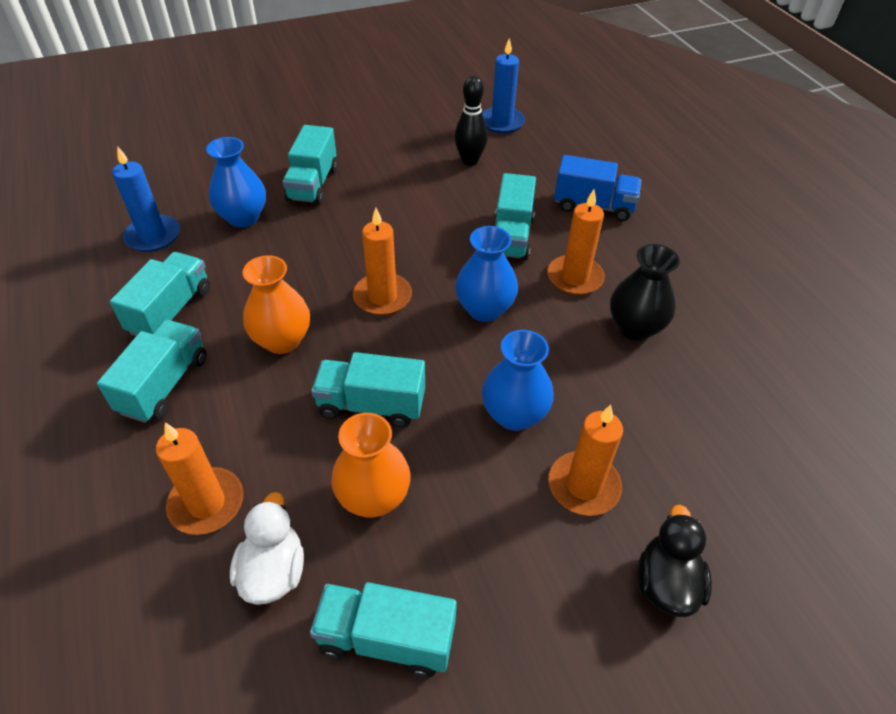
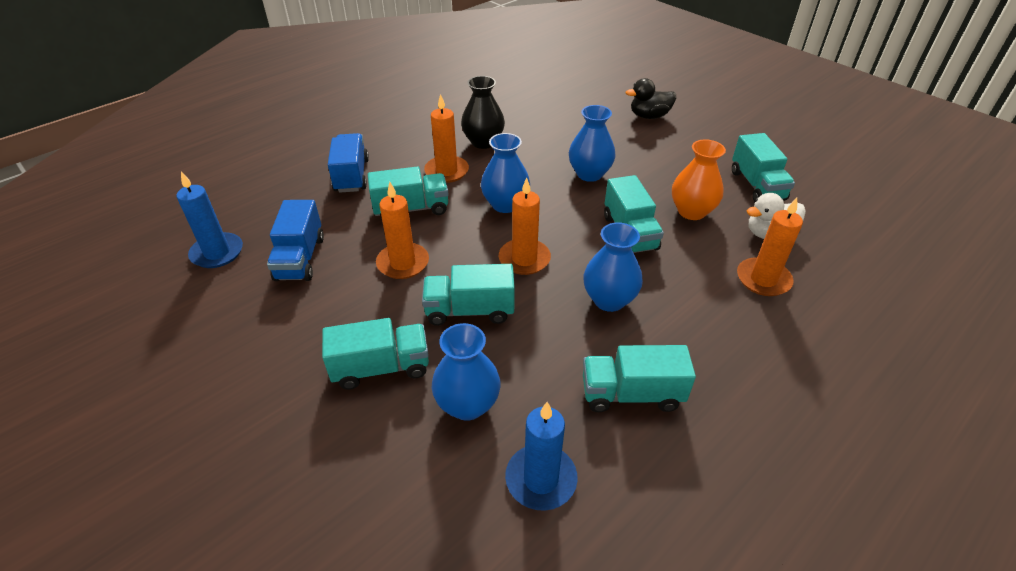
camera: 110 degrees left, 5 degrees down
(164, 384) = (705, 352): turquoise truck -> turquoise truck (469, 310)
(282, 340) = (609, 300): orange vase -> blue vase
(470, 161) = (300, 258): black bowling pin -> blue truck
(583, 486) = (617, 144): orange candle -> orange candle (403, 263)

